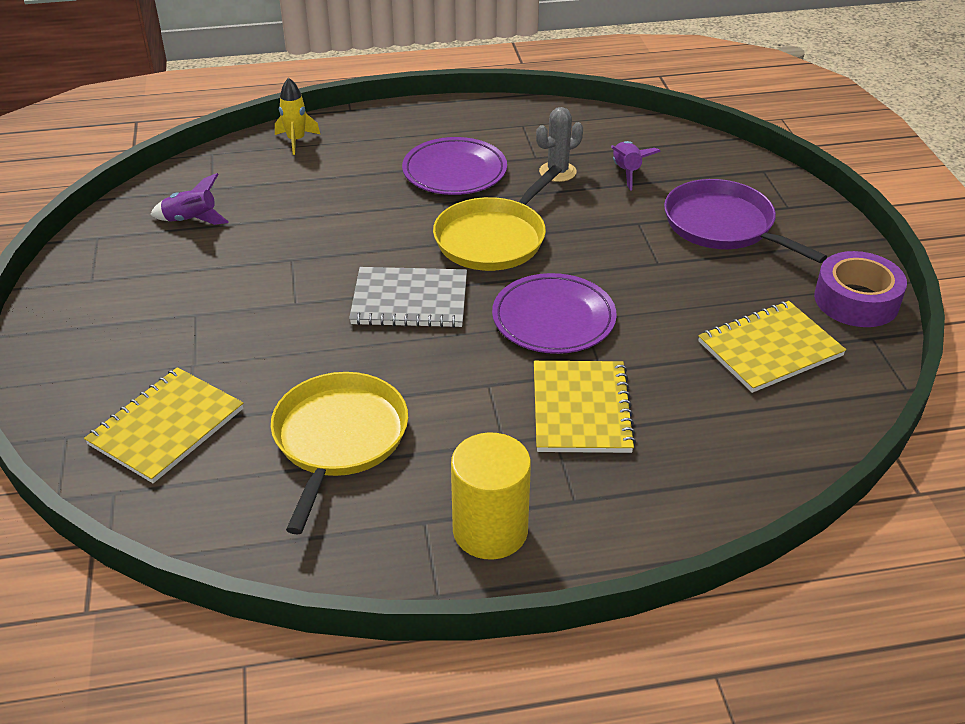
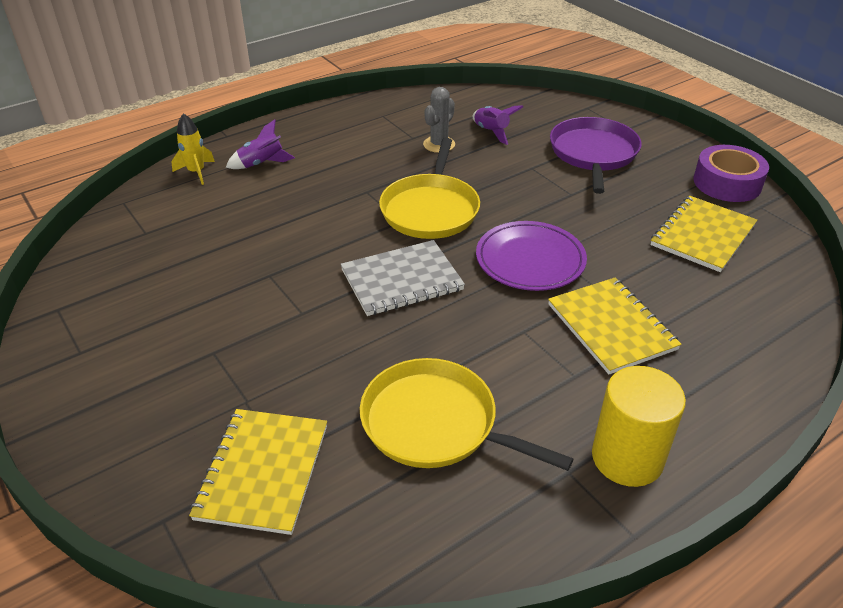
camera: 25 degrees left, 0 degrees up
(191, 220) = (145, 266): purple rocket -> purple rocket (261, 163)
(338, 439) = (435, 423): yellow pan -> yellow pan turned 45 degrees counterclockwise
(454, 171) = (356, 164): purple plate -> none
(723, 225) = (593, 154): purple pan -> purple pan turned 75 degrees clockwise

